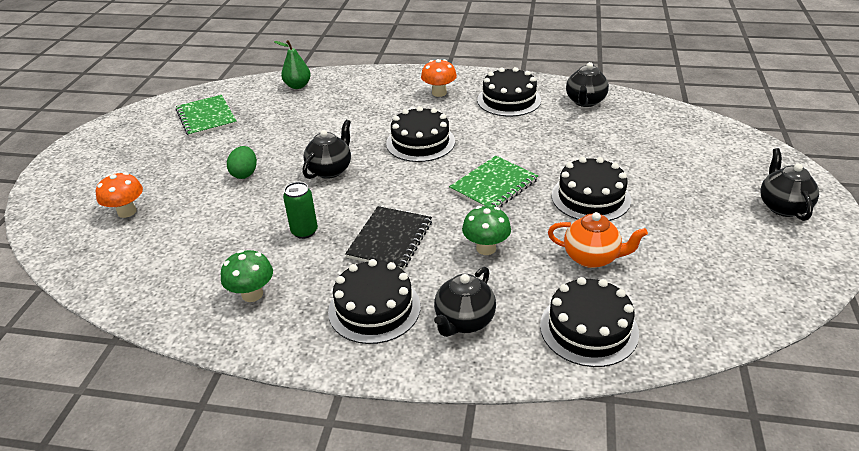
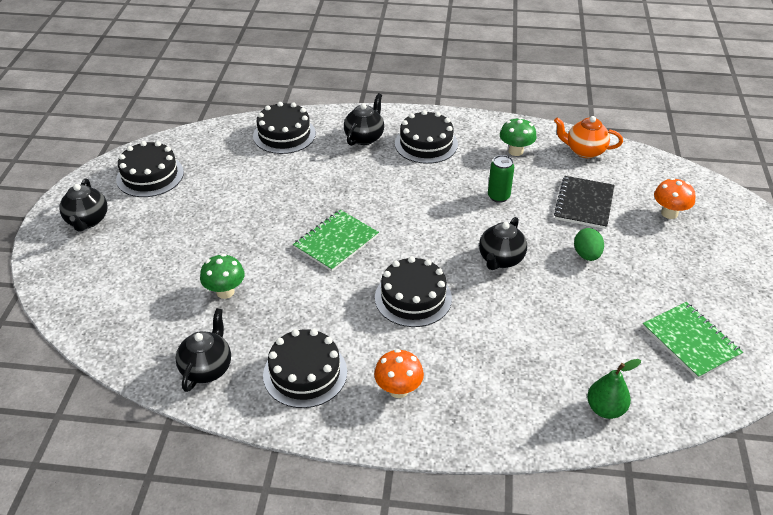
camera: 175 degrees right, 5 degrees up
(390, 239) = (425, 190): black notebook -> black notebook (584, 204)
(486, 248) = (347, 184): green mushroom -> green mushroom (225, 292)
(590, 197) = (249, 229): black cake -> black cake (150, 176)
(592, 258) = (266, 178): orange teapot -> orange teapot (584, 151)

